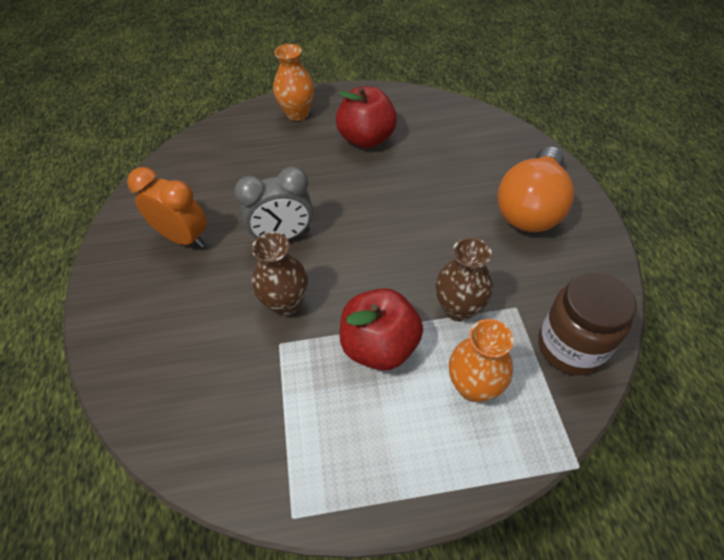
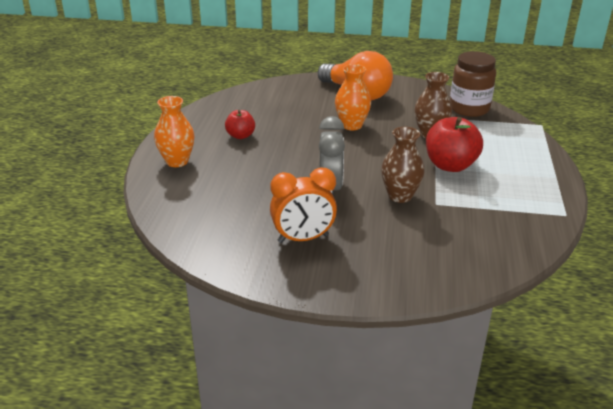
camera: 75 degrees left, 20 degrees down
(184, 238) = (303, 239): orange clock -> orange clock turned 150 degrees counterclockwise
(366, 139) = (240, 136): red apple -> red apple, size x0.58
(473, 386) = (488, 141): orange vase -> orange vase (351, 125)

